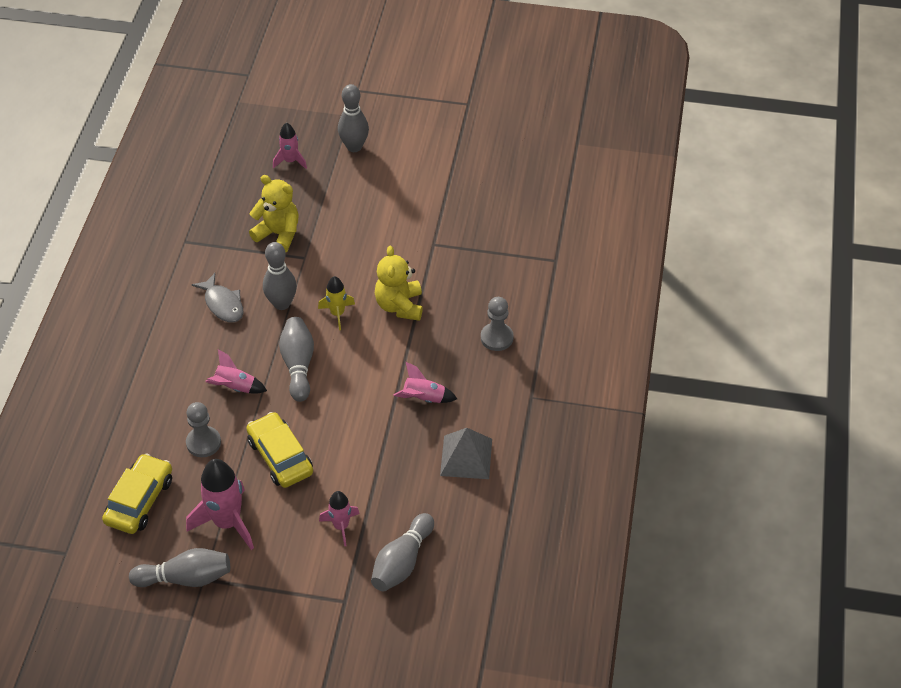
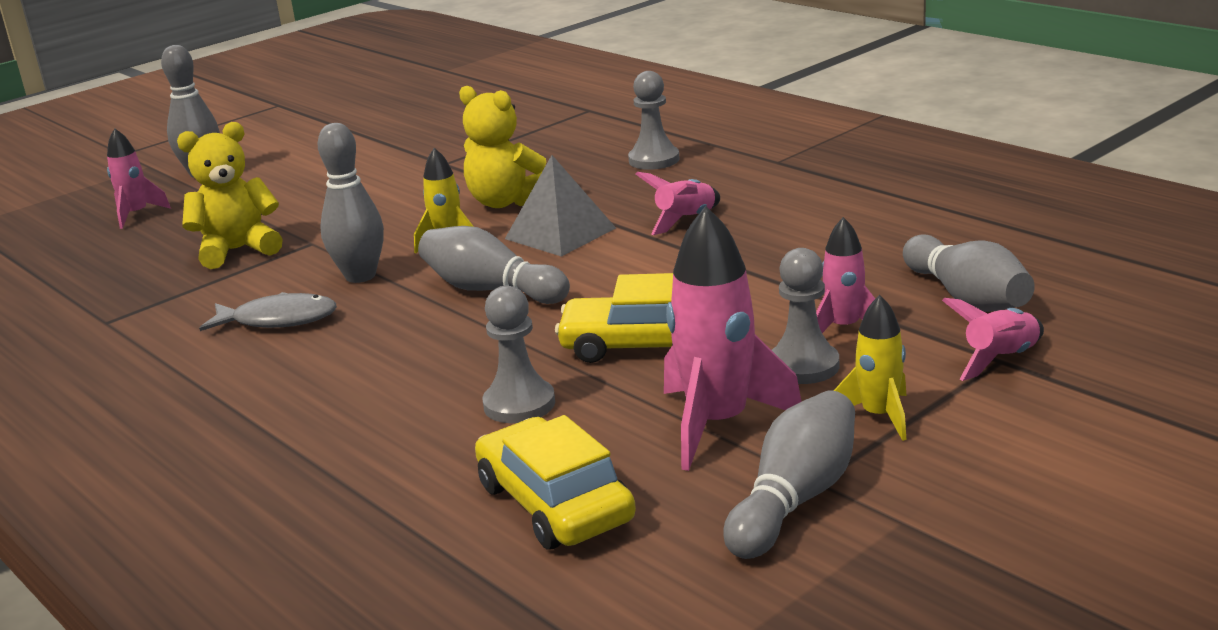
camera: 50 degrees left, 25 degrees down
(235, 387) = (451, 349): pink rocket -> pink rocket (1000, 359)
(266, 577) = (879, 416): none -> yellow rocket
(295, 528) = (803, 366): none -> grey pawn
(466, 457) = (825, 216): grey pyramid -> grey pyramid (560, 233)

